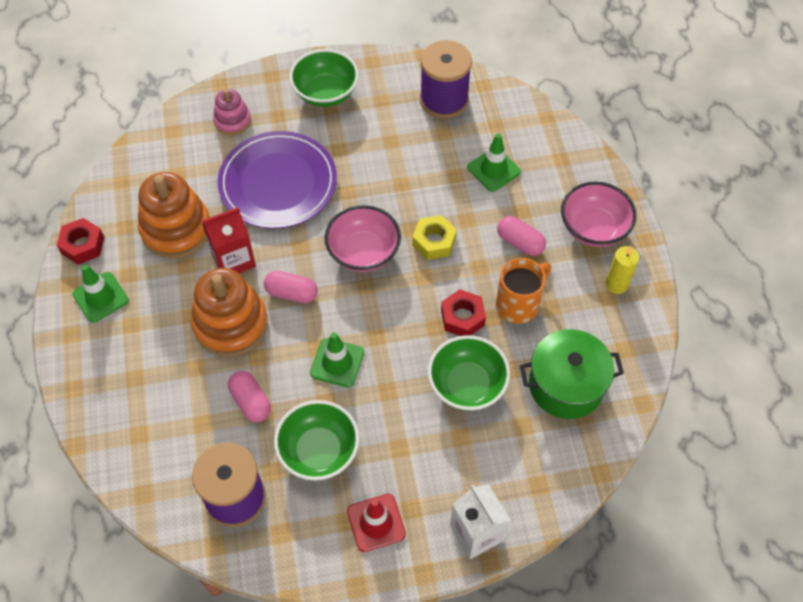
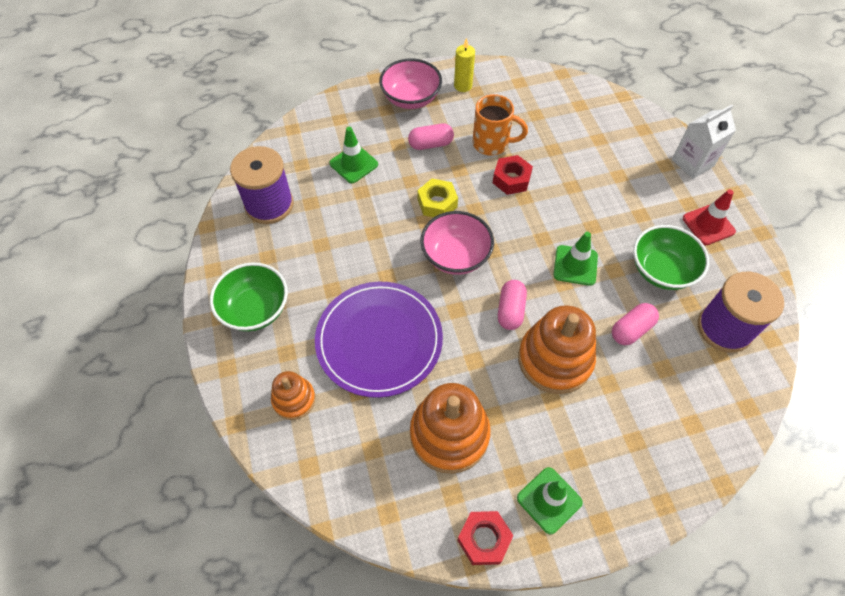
camera: 95 degrees left, 0 degrees up
(232, 121) = (294, 399): pink stacking toy -> orange stacking toy
(233, 259) = (480, 369): red carton -> none
(467, 385) = (573, 173): green bowl -> none
(518, 304) = (492, 143): orange mug -> orange mug turned 150 degrees clockwise
(520, 242) = (430, 144): pink capsule -> pink capsule turned 45 degrees clockwise
(566, 385) = (558, 114): green pot -> none

